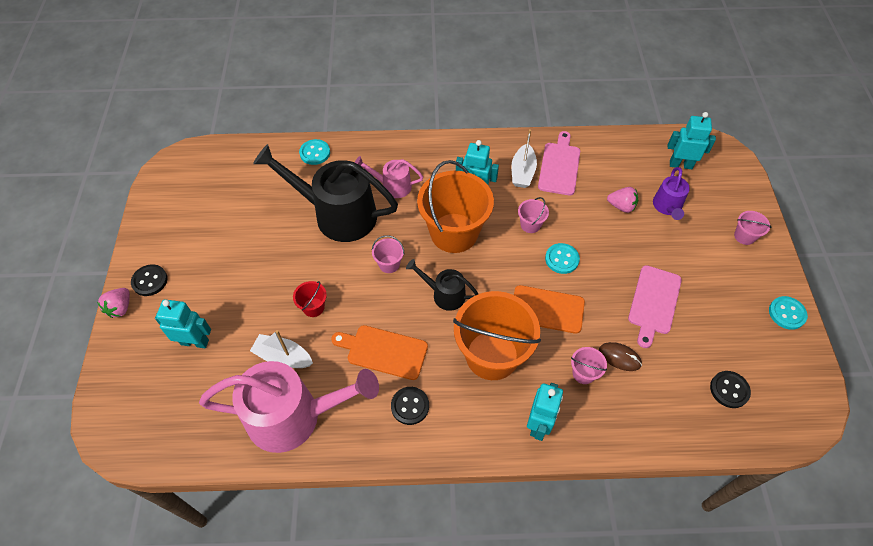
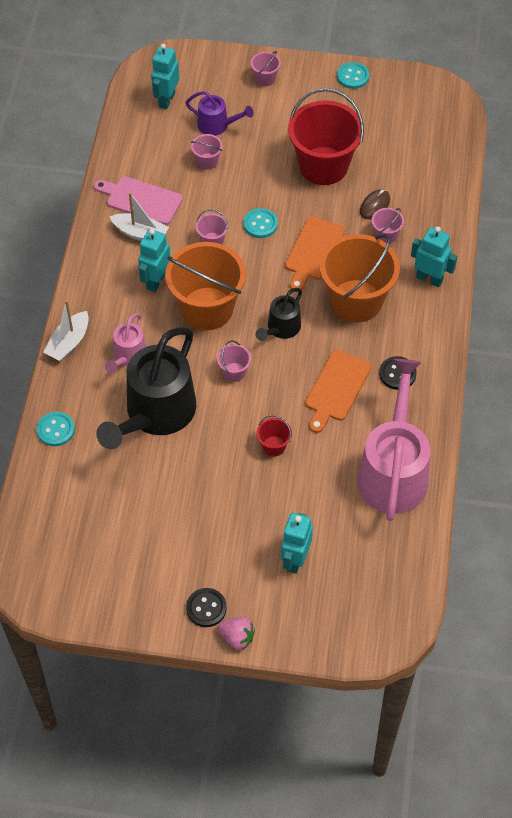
camera: 80 degrees left, 0 degrees up
(283, 357) = (327, 477): white boat -> white boat (69, 343)
(621, 206) = (207, 161): pink strawberry -> pink bucket
(653, 302) = (323, 166): pink cutting board -> red bucket
(729, 390) = (418, 138): black button -> none

